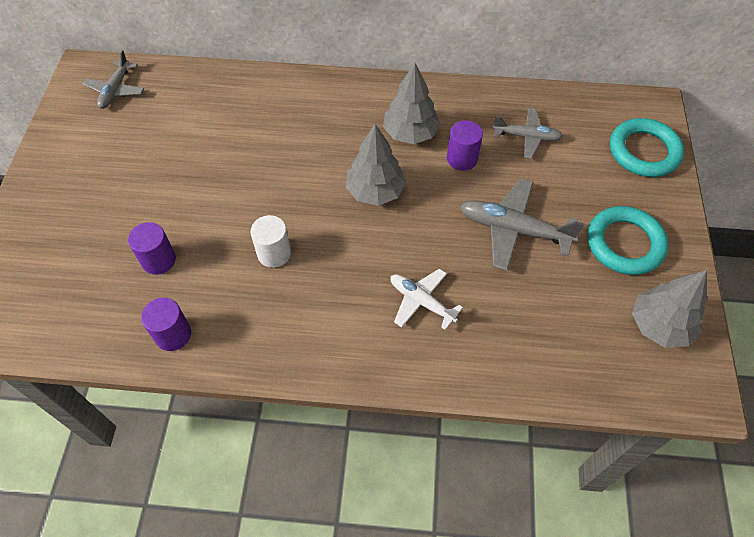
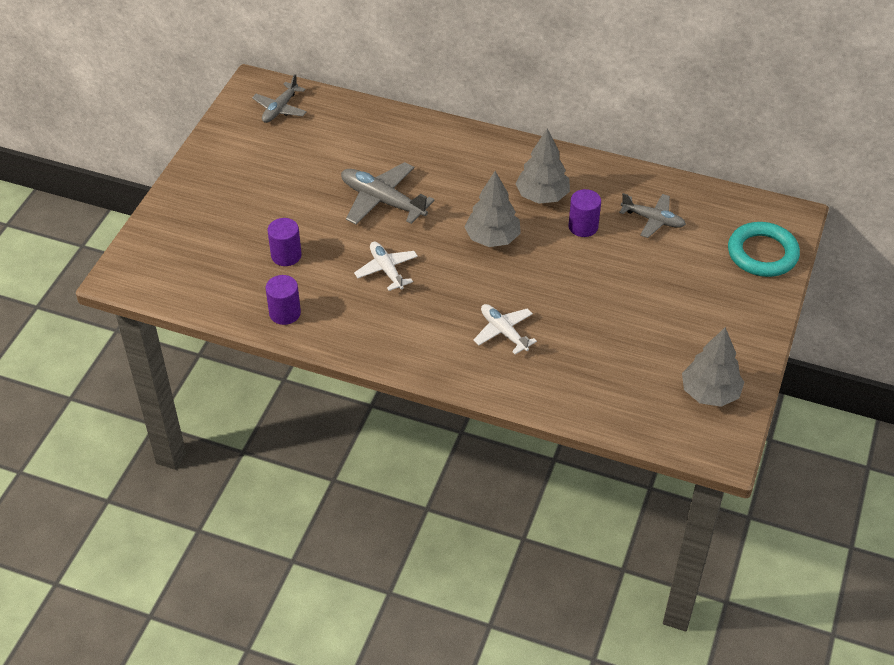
camera: 15 degrees right, 10 degrees down
(274, 253) = (386, 270): white cylinder -> white plane
(513, 229) = (608, 293): grey plane -> grey plane (382, 201)
(624, 244) = (707, 325): turquoise ring -> none

